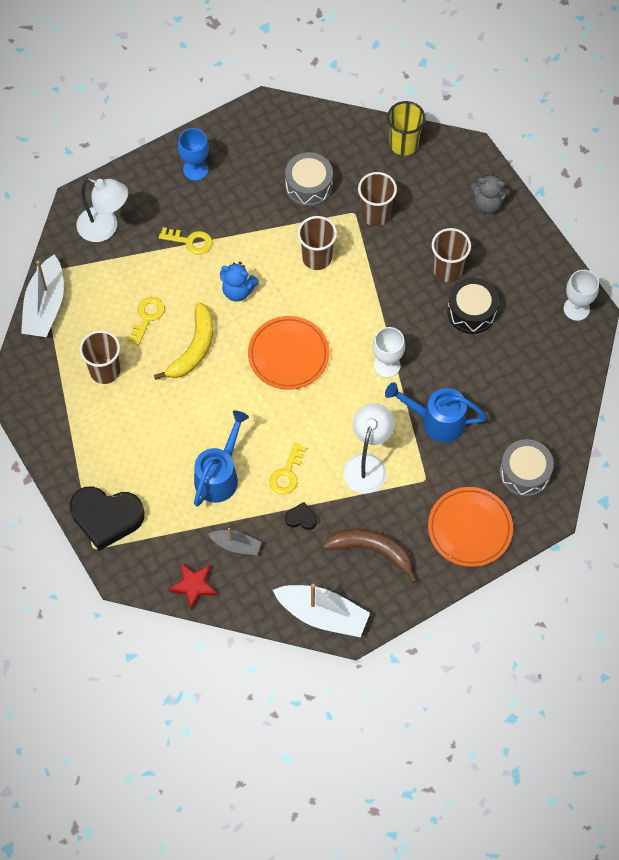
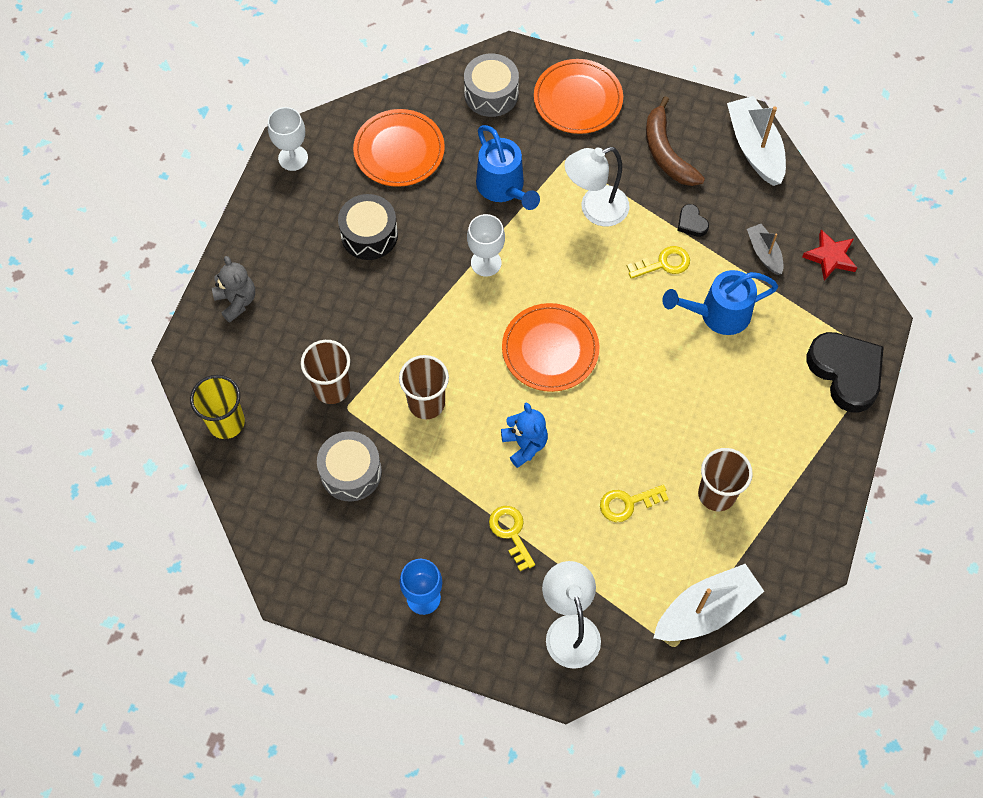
camera: 130 degrees left, 0 degrees up
(194, 348) = (620, 435): yellow banana -> none
(447, 270) = (341, 284): brown cup -> none
(526, 378) = (399, 150): none -> orange plate

